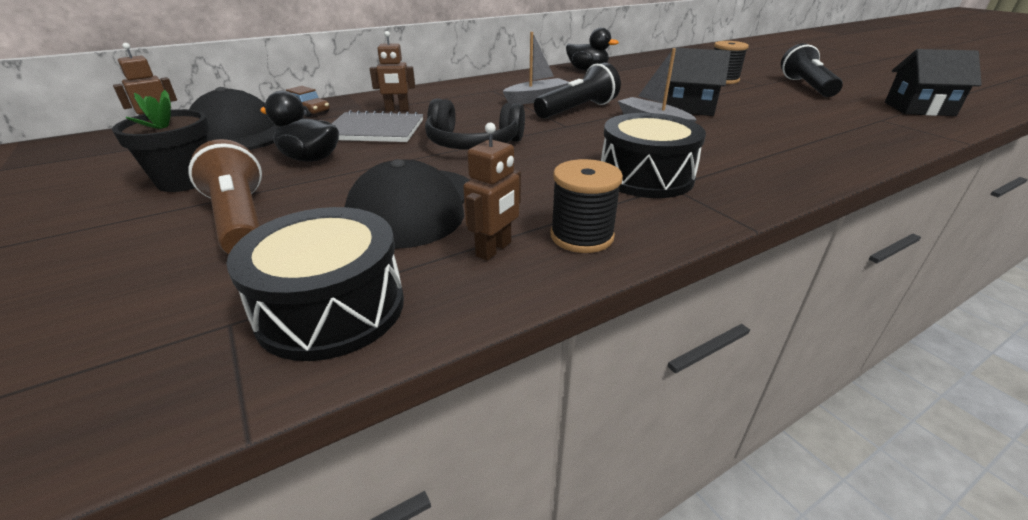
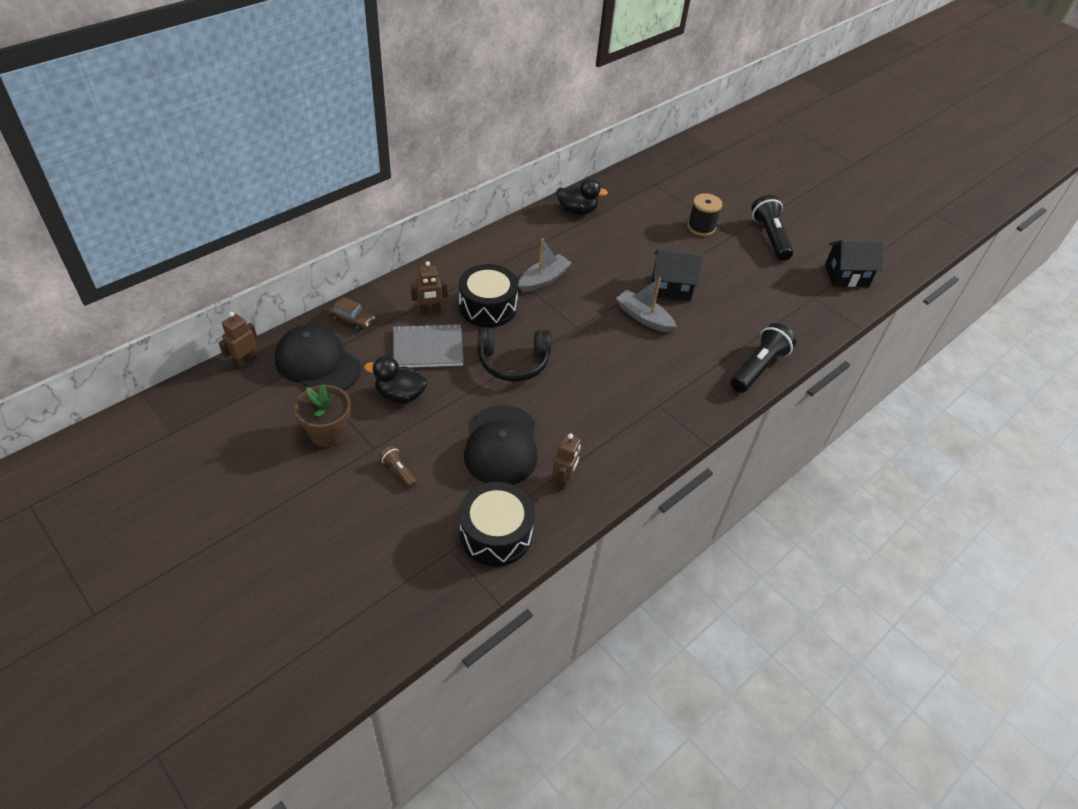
camera: 15 degrees left, 15 degrees up
(185, 181) = (328, 433): black flower pot -> brown flower pot
(240, 220) = (399, 471): brown flashlight -> brown flashlight, size x0.48
(578, 110) = (582, 298): black flashlight -> black flashlight (758, 368)
(581, 236) = (610, 462): black spool -> none
(645, 177) = (643, 395): black drum -> black drum (488, 307)

